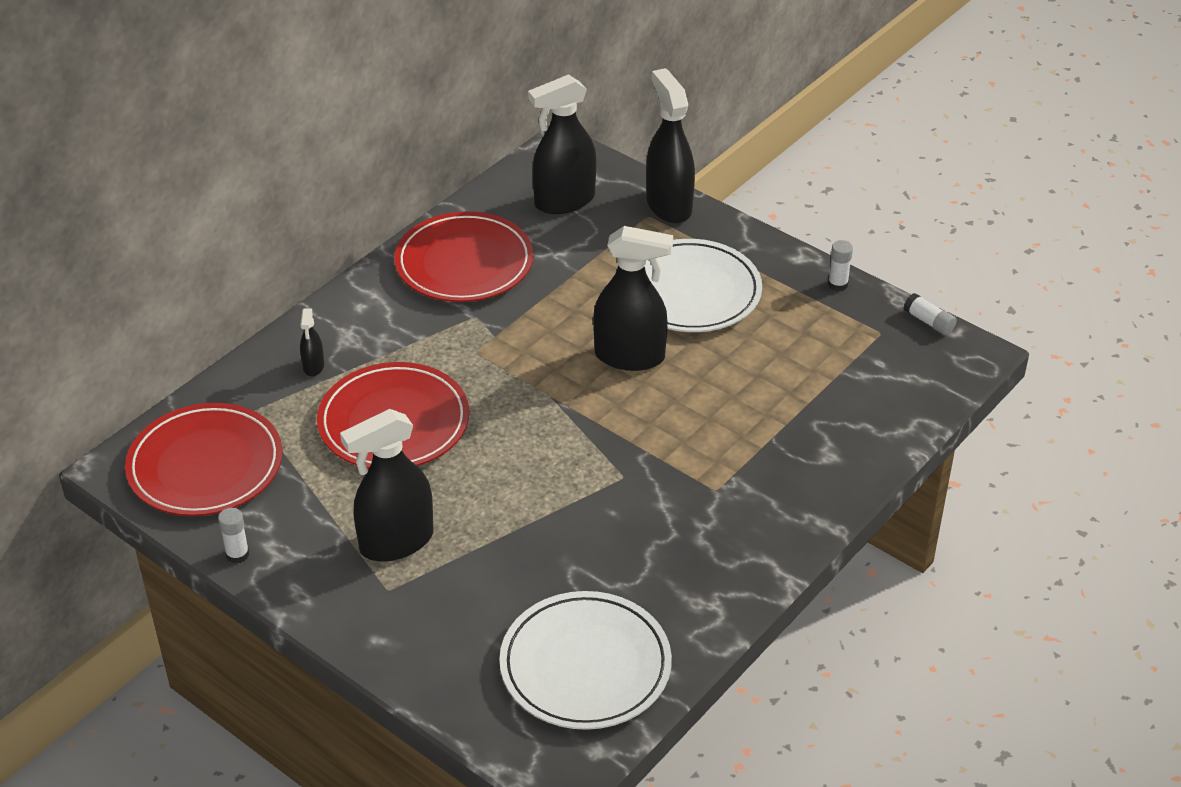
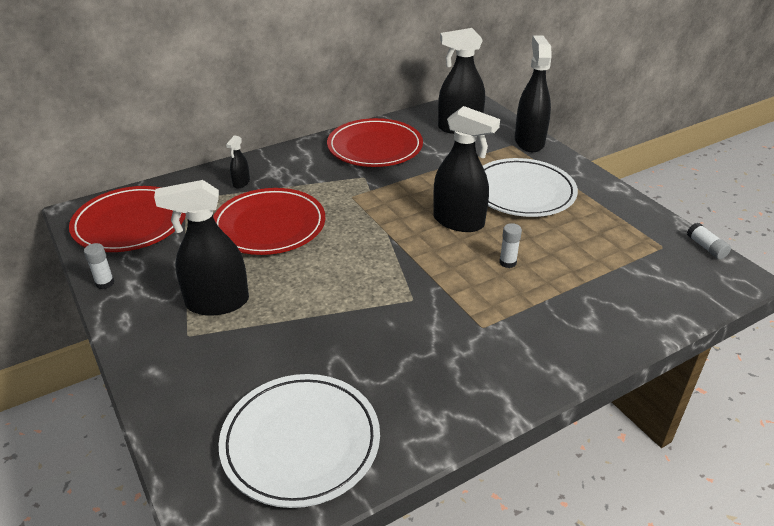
camera: 20 degrees right, 5 degrees down
(838, 284) = (637, 209): white glue stick -> white glue stick (507, 262)

